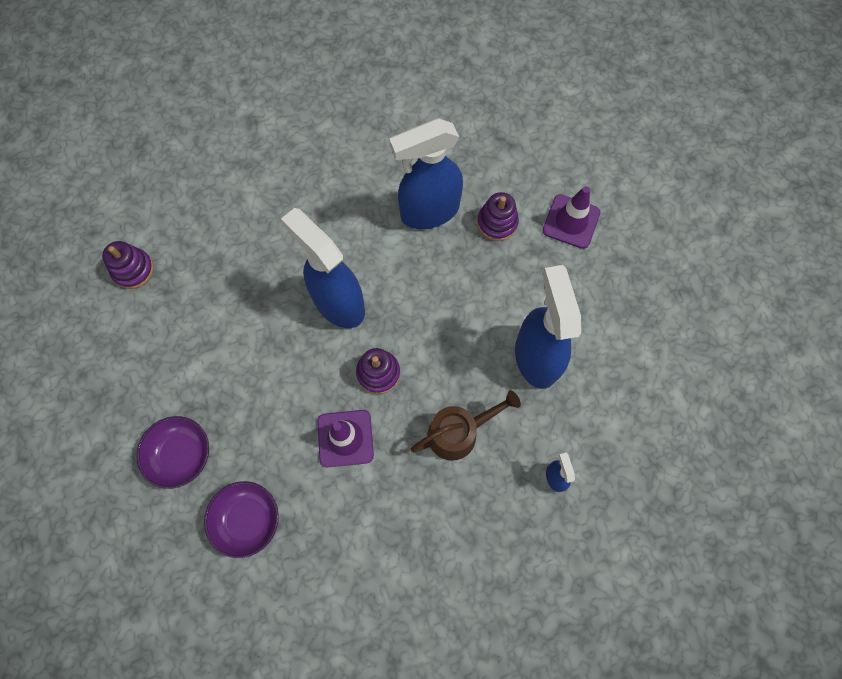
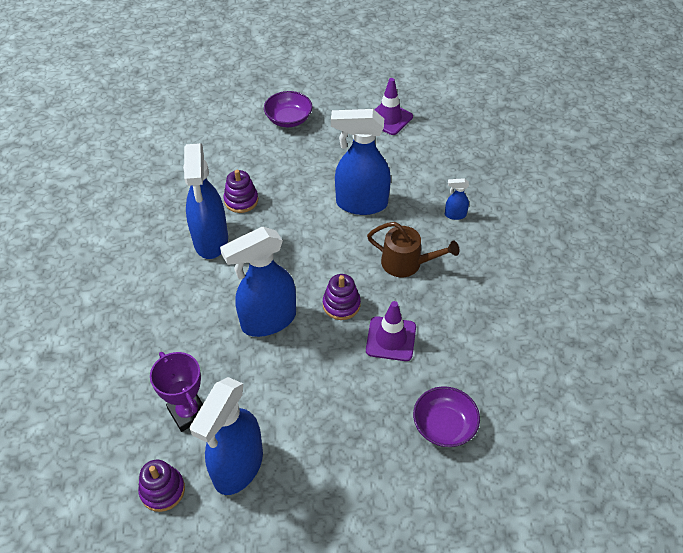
camera: 75 degrees left, 20 degrees down
(166, 327) = (237, 467): none -> blue spray bottle
(181, 455) = (371, 472): purple bowl -> purple bowl (288, 119)
(215, 263) = (188, 412): none -> purple trophy
(458, 432) = (406, 263): brown watering can -> brown watering can turned 120 degrees clockwise
(571, 221) = (260, 158): purple traffic cone -> purple traffic cone (389, 118)

